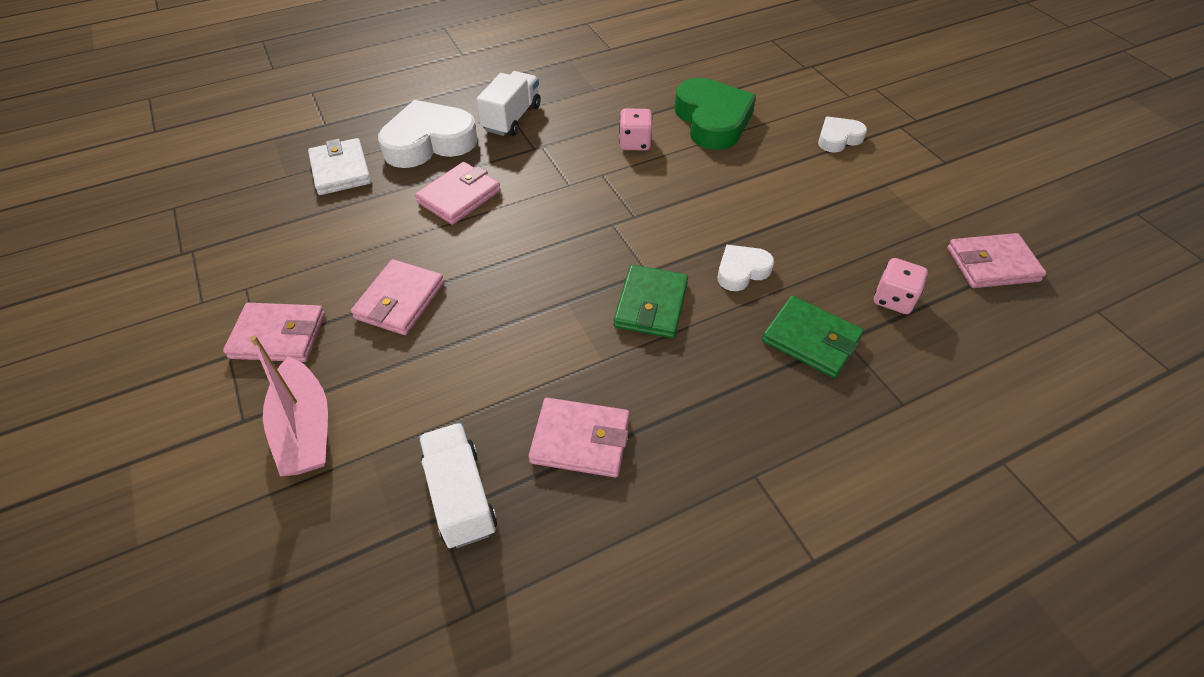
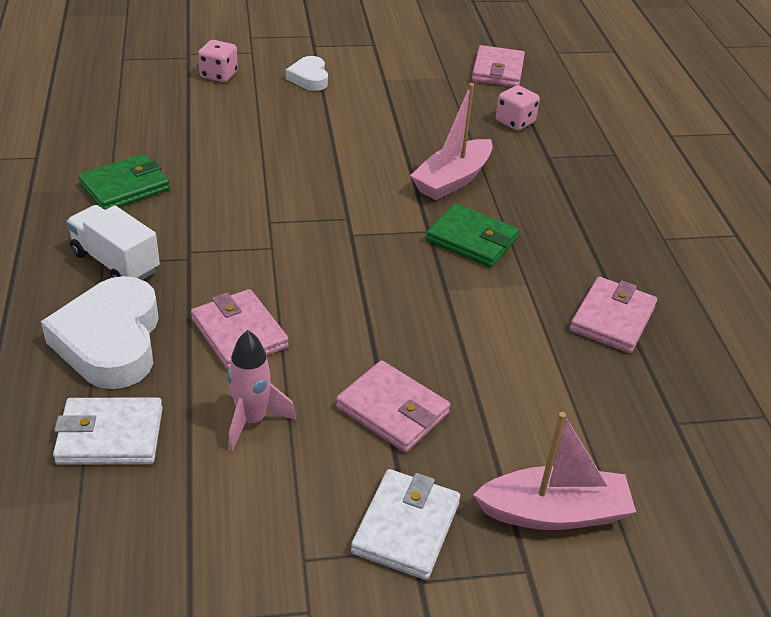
camera: 75 degrees left, 10 degrees down
(278, 336) = (406, 527): pink wallet -> white wallet
(370, 228) = (252, 420): none -> pink rocket
(460, 496) = (656, 404): white truck -> none
(635, 143) = (231, 188): pink dice -> pink dice (219, 75)
(712, 120) = (231, 132): green heart -> none
(741, 271) = (452, 180): white heart -> pink boat
(810, 340) = (542, 172): green wallet -> green wallet (125, 187)

